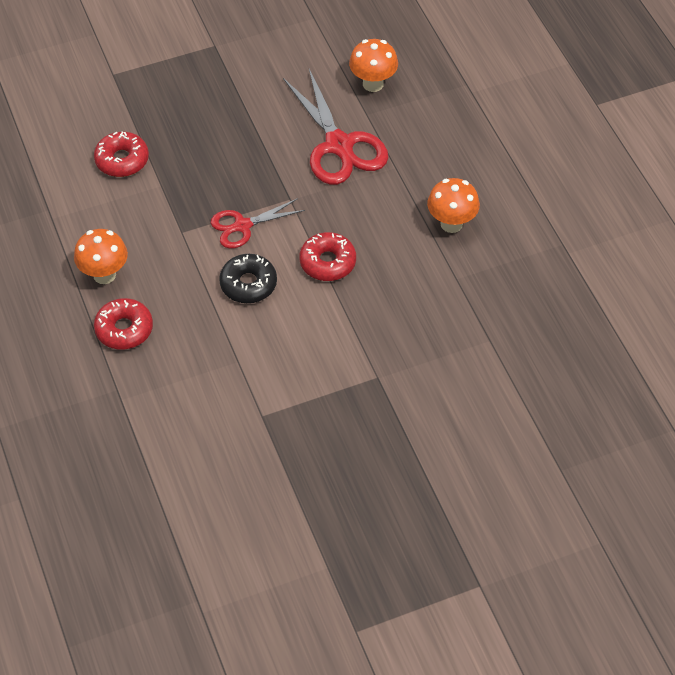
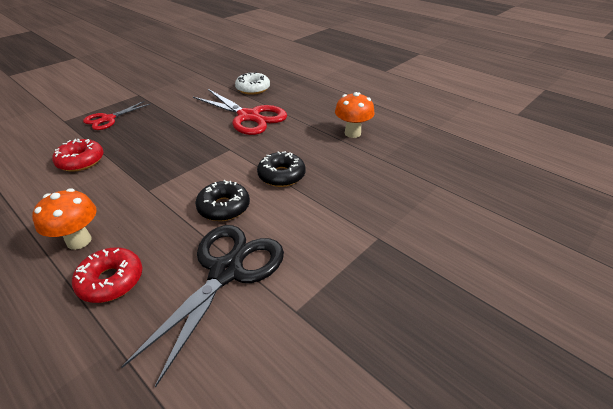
camera: 25 degrees left, 15 degrees down
(221, 358) = (226, 272): none -> black scissors
(243, 226) = (200, 173): red scissors -> red scissors (108, 119)
(327, 262) = (281, 175): red donut -> black donut
(373, 84) = (253, 89): orange mushroom -> white donut

